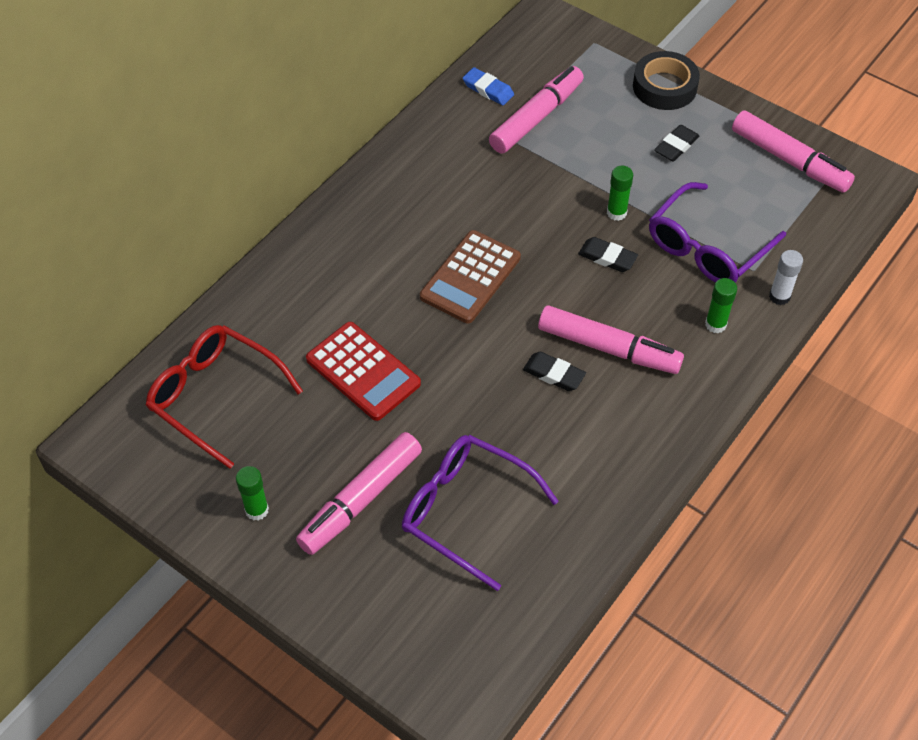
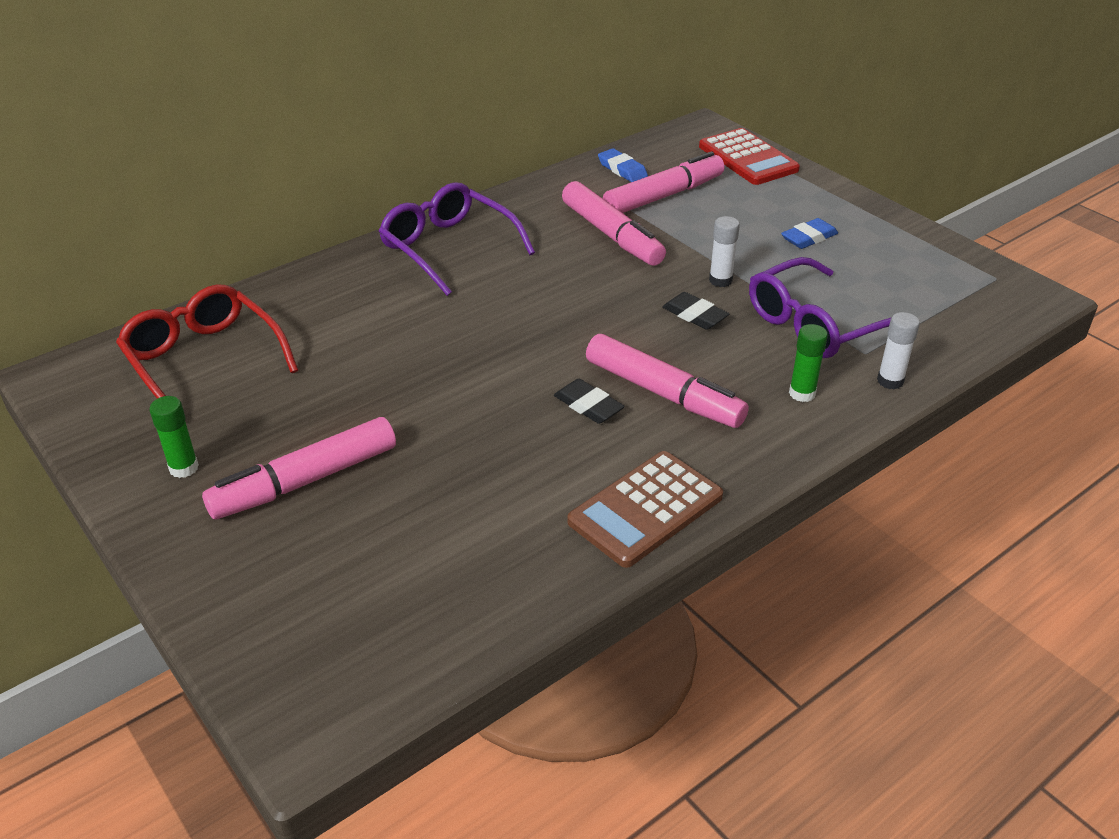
camera: 15 degrees right, 15 degrees down
(363, 371) = (373, 366): red calculator -> red calculator (748, 158)
(464, 510) = (420, 515): purple glasses -> purple glasses (447, 247)
(470, 277) = (533, 308): brown calculator -> brown calculator (645, 509)
(616, 213) = (720, 280): green glue stick -> white glue stick
(664, 87) = (813, 192): black tape -> none
(676, 146) = (809, 238): black eraser -> blue eraser
(789, 160) = (937, 267): pink marker -> pink marker (612, 235)

